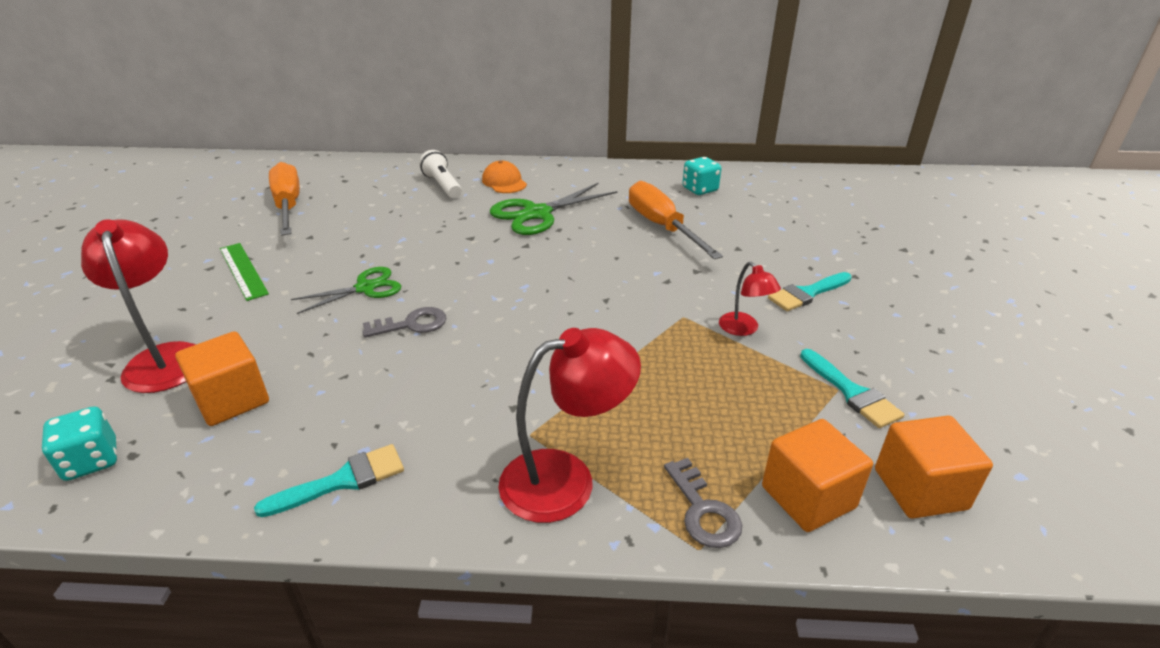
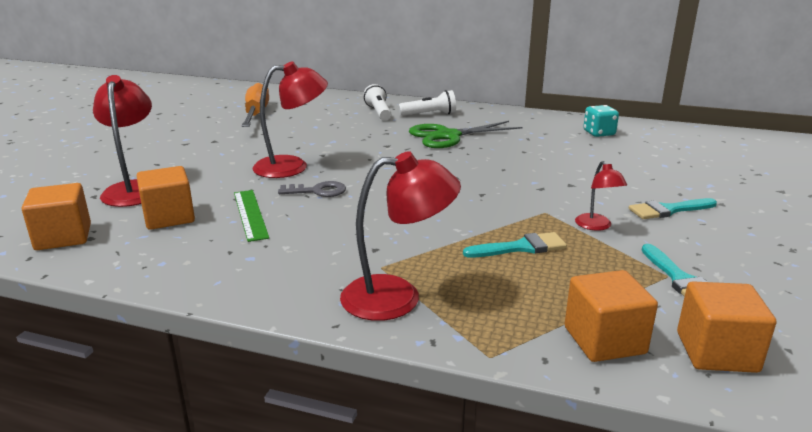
camera: 15 degrees right, 10 degrees down
(91, 461) = (63, 237): turquoise dice -> orange cube
(243, 270) = (208, 147): green ruler -> green ruler (250, 214)
(342, 481) = (226, 272): turquoise brush -> turquoise brush (521, 247)
(366, 288) = (292, 166): green scissors -> red lamp
(504, 182) = (429, 114): orange cap -> white flashlight
(662, 227) = (553, 154): orange screwdriver -> none
(703, 511) = (505, 334): grey key -> none

